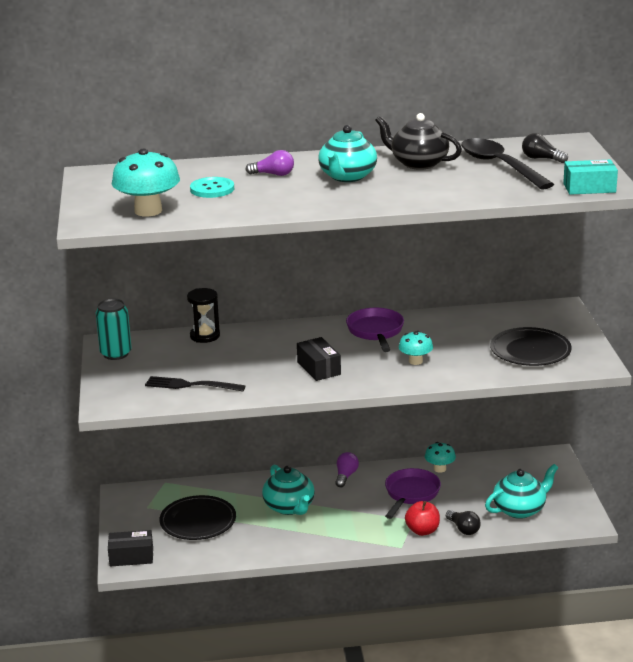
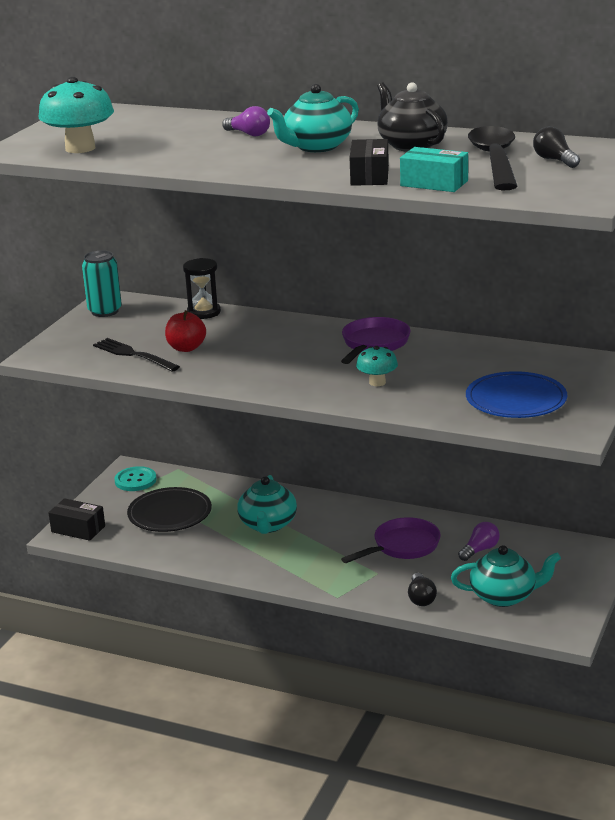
camera: 30 degrees right, 0 degrees up
(212, 189) = (169, 138): turquoise button -> turquoise button (135, 480)
(319, 368) = (271, 367): black box -> black box (369, 176)
(345, 476) = (354, 510): purple light bulb -> purple light bulb (480, 550)
(422, 531) = (376, 587): red apple -> red apple (186, 348)
(439, 469) = (459, 529): turquoise mushroom -> none
(530, 350) = (516, 400): black plate -> blue plate
(589, 188) = (558, 197): turquoise box -> turquoise box (434, 183)

